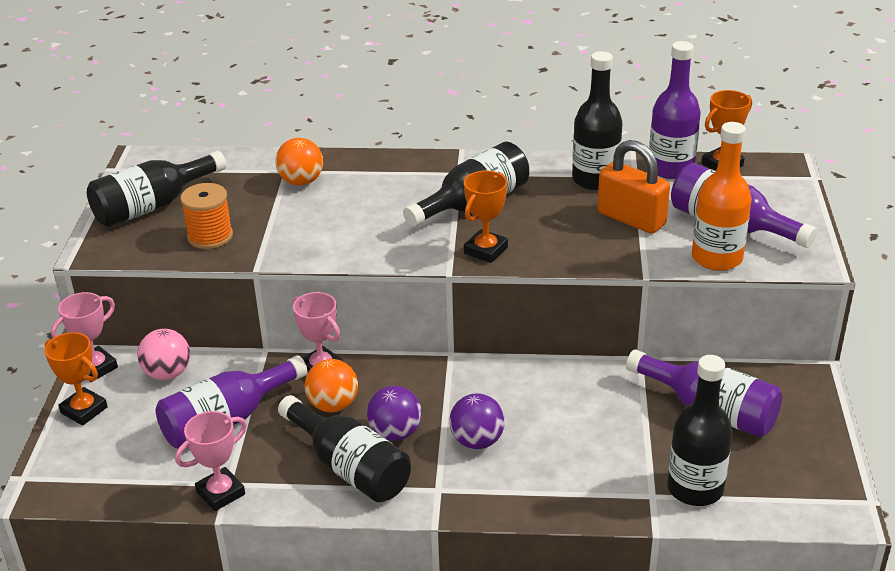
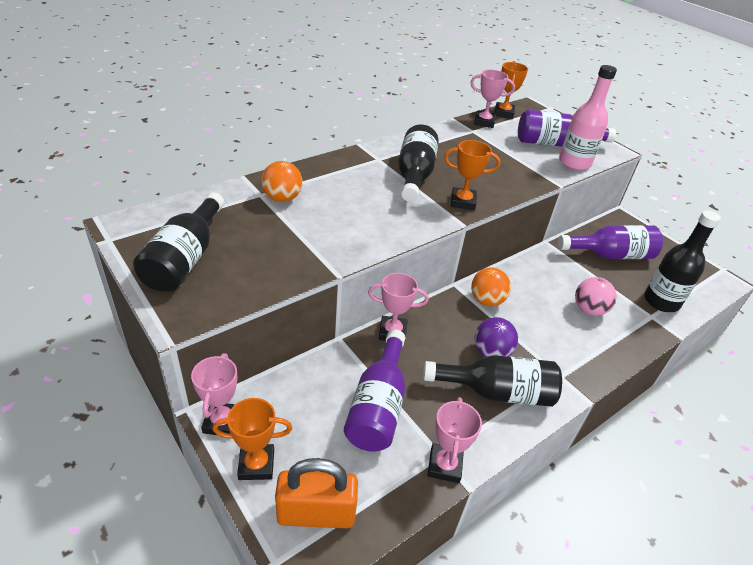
camera: 45 degrees left, 5 degrees up
(167, 373) = (289, 394): pink ball -> pink ball (589, 310)
(210, 236) = (268, 264): orange spool -> none
(333, 405) = (432, 354): orange ball -> orange ball (486, 300)
(477, 441) = (538, 332): purple ball -> none
(485, 250) = (463, 202): orange trophy -> orange trophy turned 75 degrees counterclockwise
(595, 179) = (457, 139): black bottle -> none
(631, 219) = (507, 156): orange padlock -> orange padlock (316, 513)
(671, 169) = (484, 122): purple bottle -> pink trophy
(717, 258) = (574, 163): orange bottle -> pink bottle

